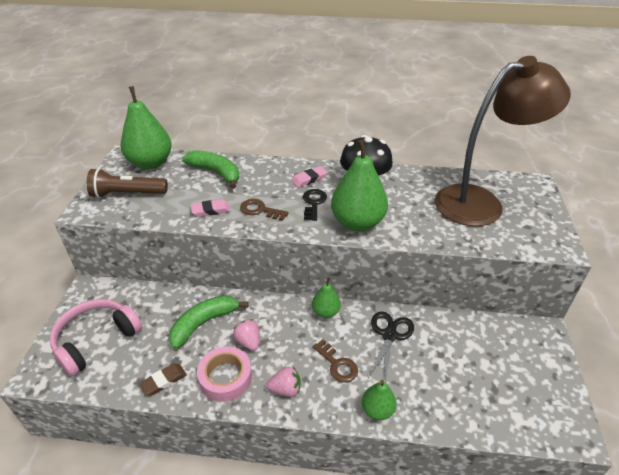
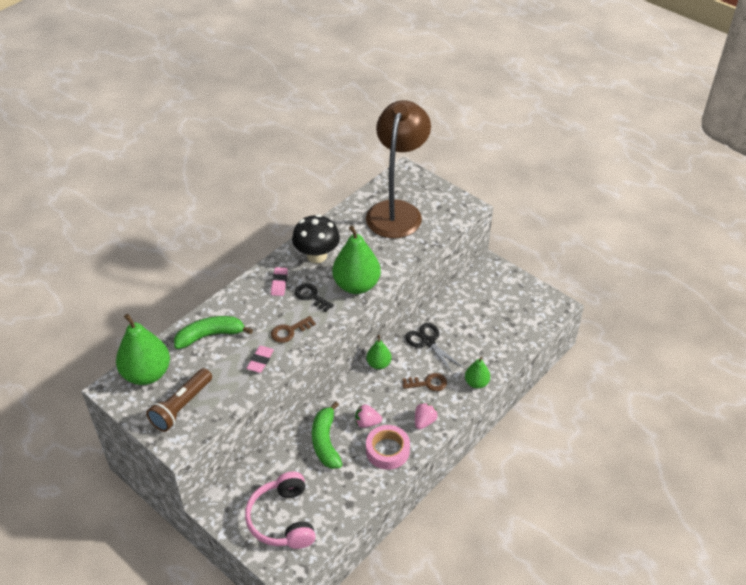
camera: 55 degrees left, 5 degrees up
(164, 381) = (360, 488): brown eraser -> none

